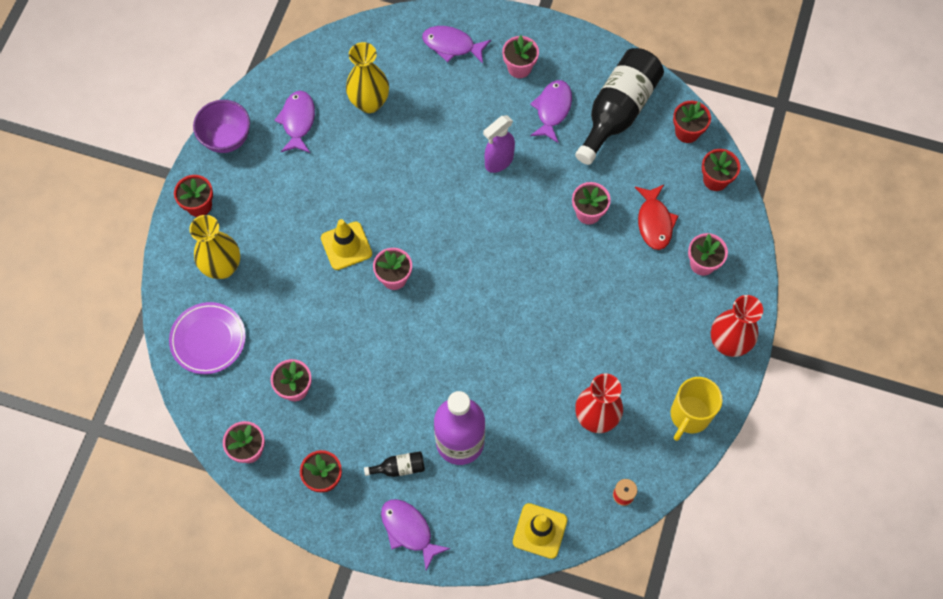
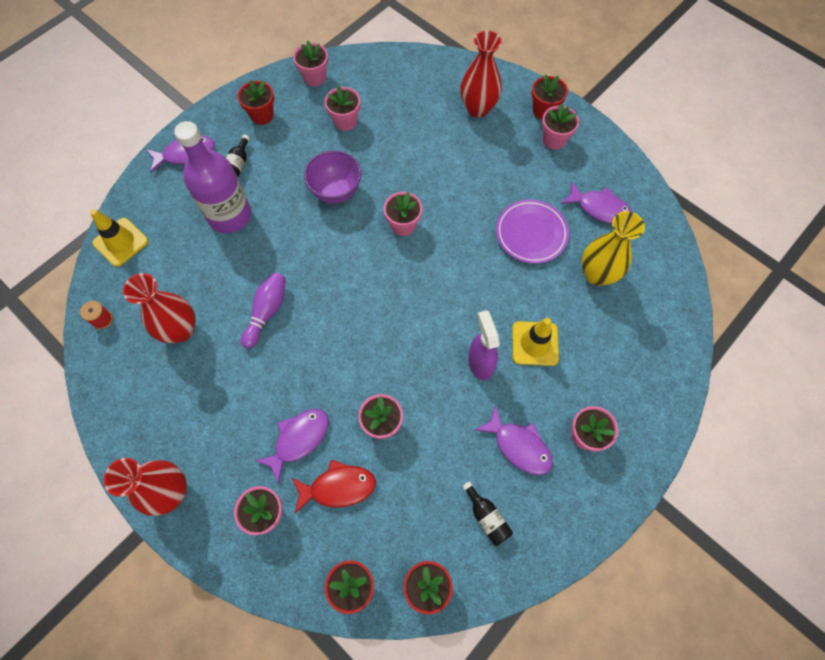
camera: 115 degrees right, 0 degrees up
(208, 339) = (419, 80): purple plate -> purple plate (531, 233)
(222, 267) = (478, 108): yellow vase -> red vase
(227, 139) = (603, 149): purple bowl -> purple bowl (336, 191)
(233, 184) = (554, 140): none -> pink flower pot
(346, 246) = (453, 200): yellow traffic cone -> yellow traffic cone (535, 343)
(452, 45) = (639, 378): purple fish -> purple fish (298, 439)
(541, 352) = (267, 312): none -> purple bowling pin
(618, 112) = (486, 517): black bottle -> black bottle, size x0.42
(654, 222) = (338, 487): red fish -> red fish turned 150 degrees clockwise
(689, 416) = (129, 413): yellow mug -> none

